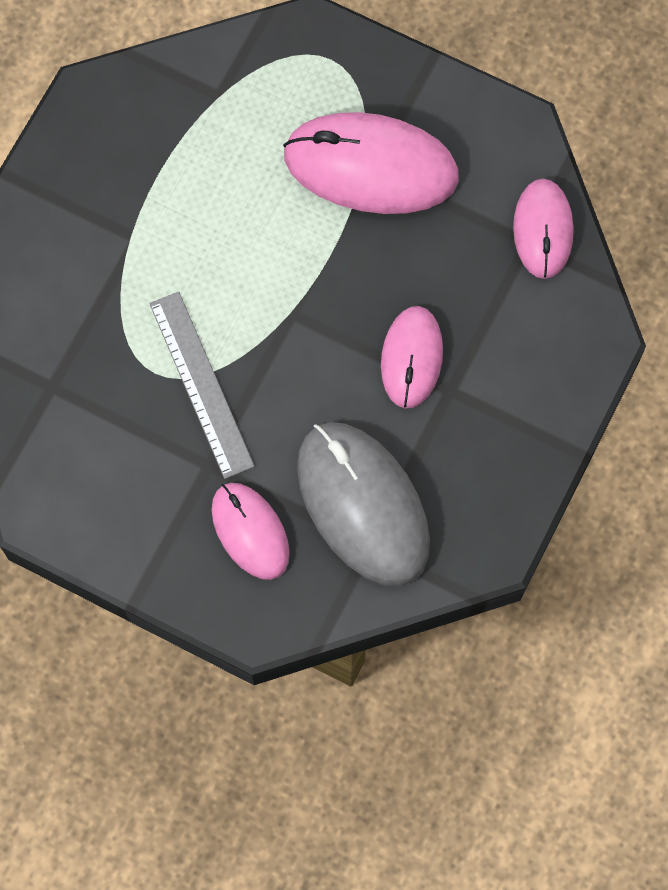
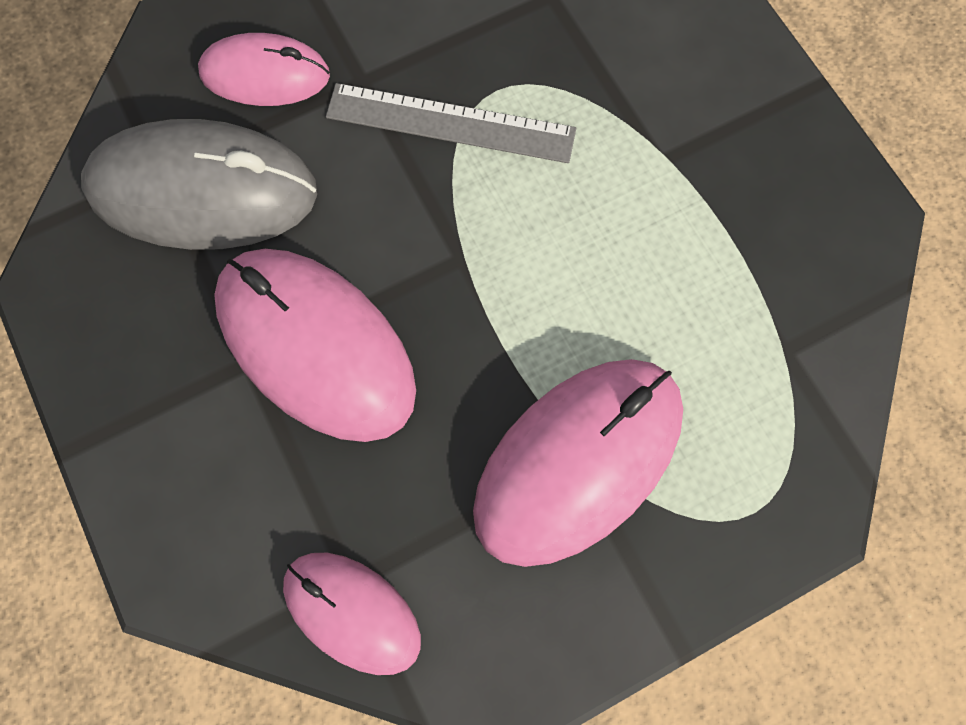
camera: 125 degrees right, 0 degrees up
(411, 358) = (316, 346): pink mouse -> pink mouse, size x1.69

